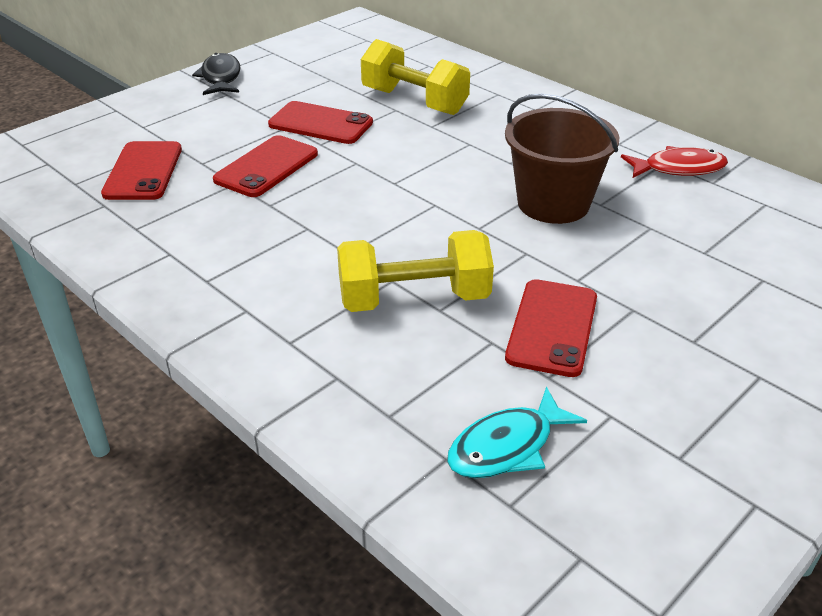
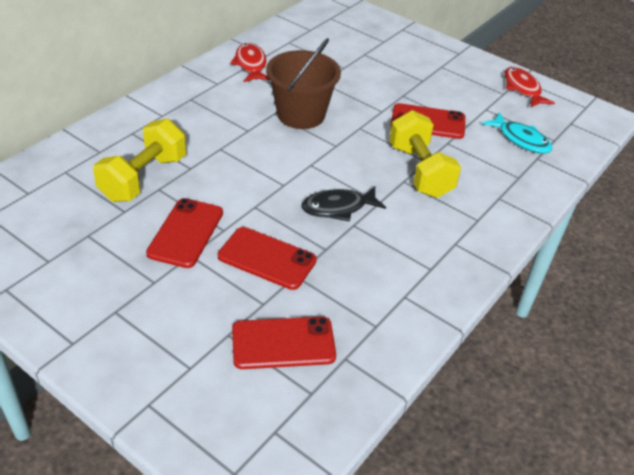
camera: 100 degrees left, 5 degrees up
(221, 77) = (71, 323): black fish -> black fish (338, 208)
(711, 498) = (522, 88): none -> red fish

